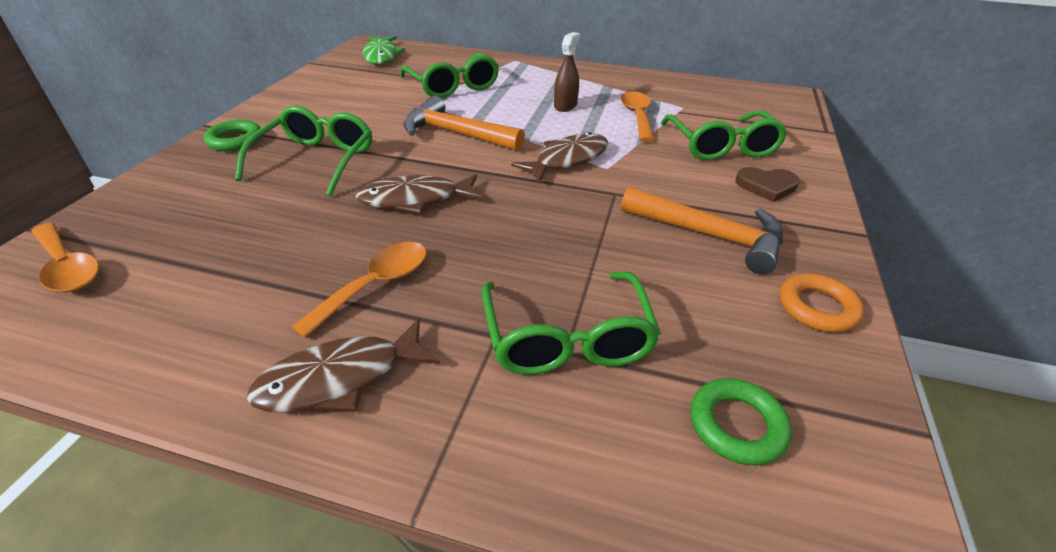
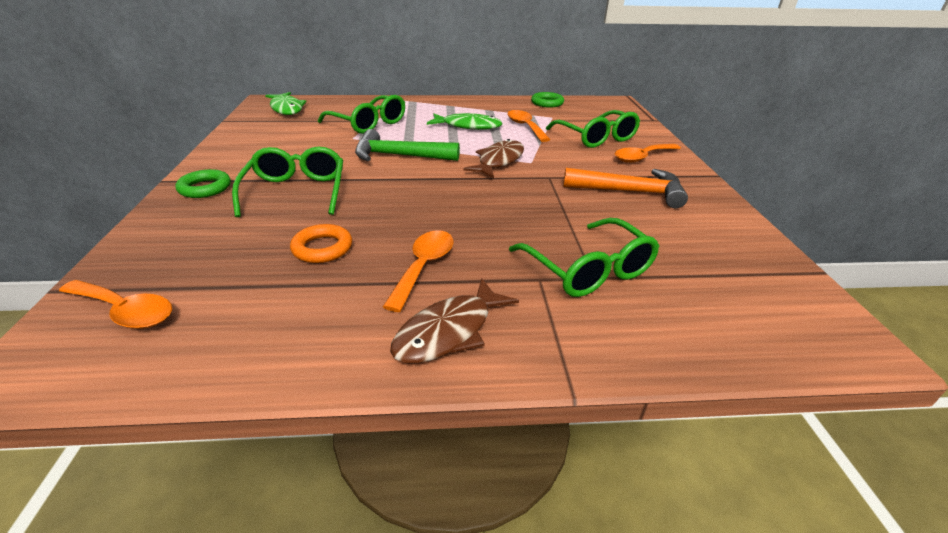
camera: 20 degrees left, 5 degrees down
(415, 199) = (405, 205): brown fish -> none
(455, 133) = (399, 156): orange hammer -> green hammer
(565, 106) = (468, 126): brown spray bottle -> green fish
(736, 425) = (726, 293): green ring -> green ring (547, 103)
(766, 186) = (642, 157): brown heart -> orange spoon
(817, 308) = (722, 220): orange ring -> orange ring (322, 248)

